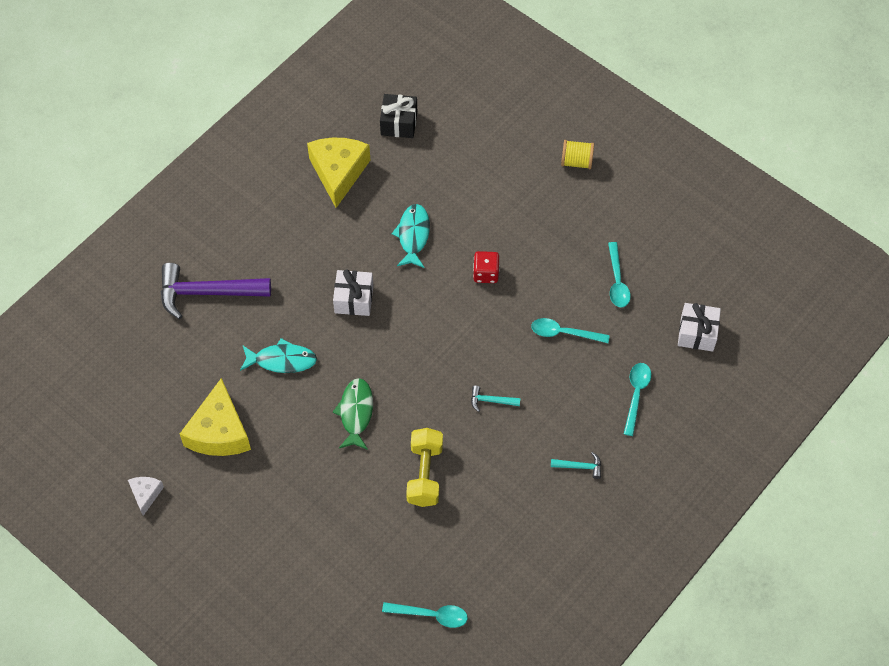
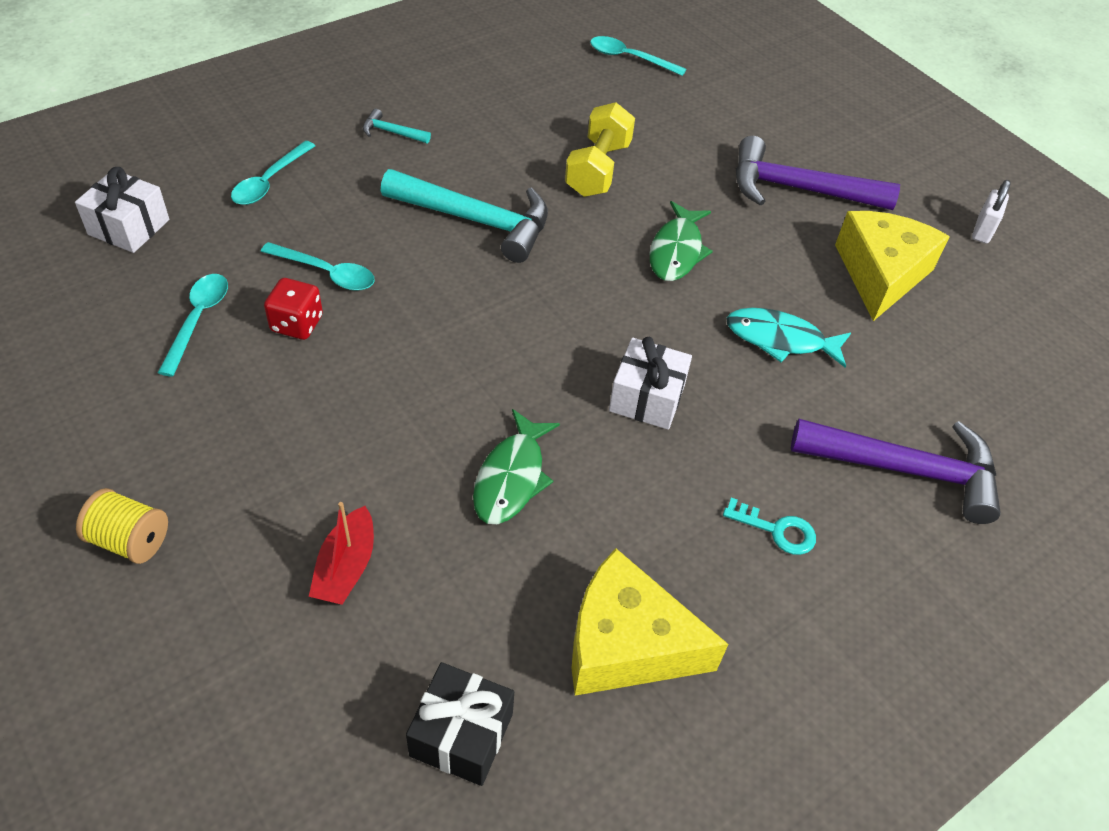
camera: 170 degrees left, 10 degrees down
(145, 494) = (982, 231): white cheese -> white padlock
(275, 242) = (776, 530): none -> turquoise key
(279, 497) = (798, 189): none -> purple hammer
(338, 173) = (627, 644): yellow cheese -> yellow cheese turned 90 degrees clockwise
(413, 235) = (511, 477): turquoise fish -> green fish
(474, 174) = (346, 567): none -> red boat
(486, 273) = (408, 383): red dice -> red dice (297, 324)
(491, 401) = (476, 221): turquoise hammer -> turquoise hammer, size x2.30

